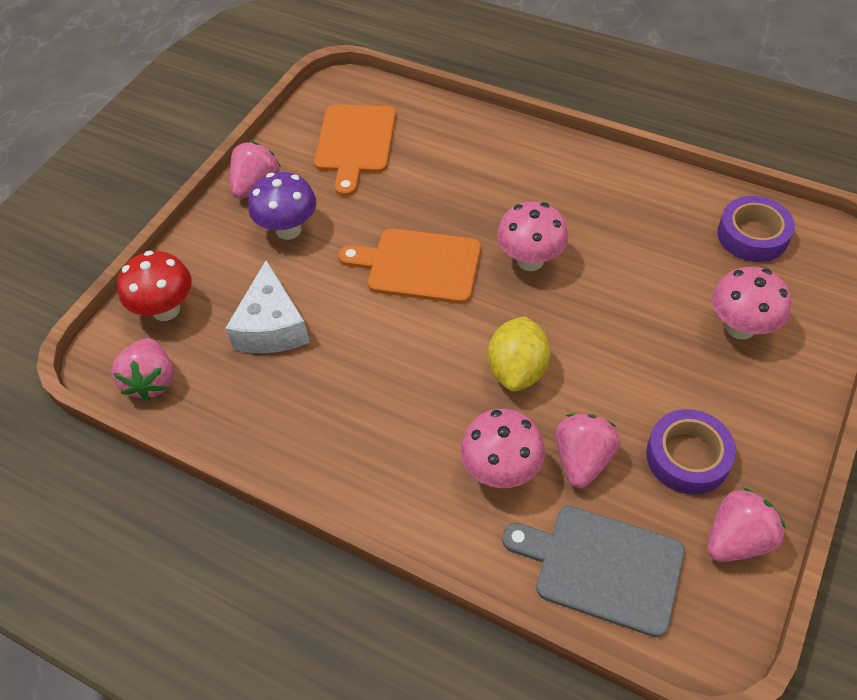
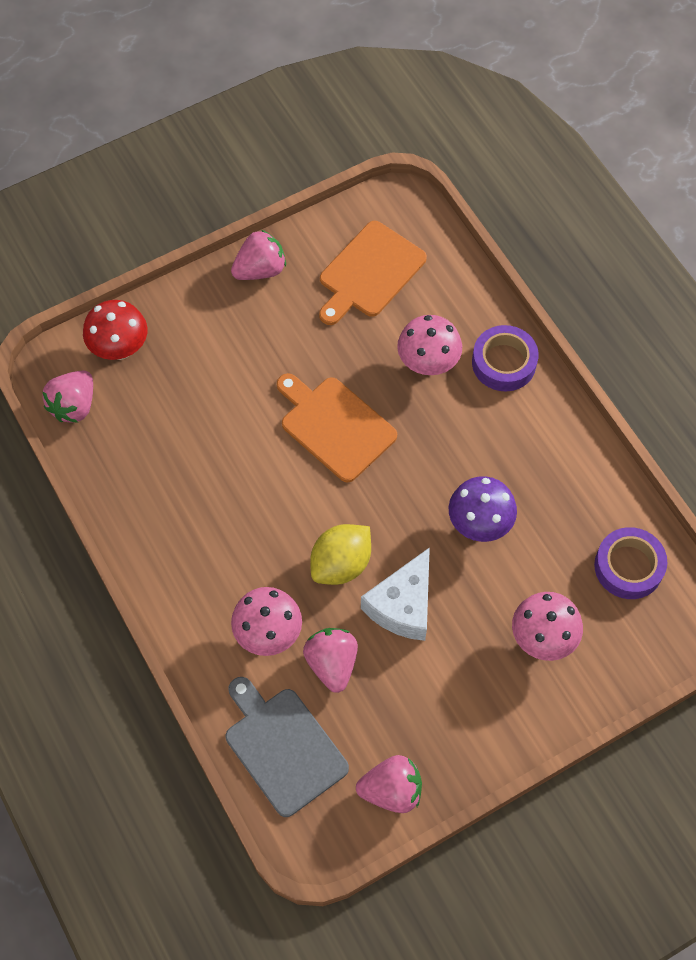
camera: 30 degrees right, 10 degrees up
(272, 326) = (187, 412): white cheese -> white cheese (403, 605)
(288, 229) = (257, 329): purple mushroom -> purple mushroom (479, 524)
(530, 260) = (426, 476): pink mushroom -> pink mushroom (428, 364)
(582, 460) = (332, 663): pink strawberry -> pink strawberry turned 60 degrees counterclockwise
(687, 457) = (409, 711): purple tape -> purple tape (504, 363)

